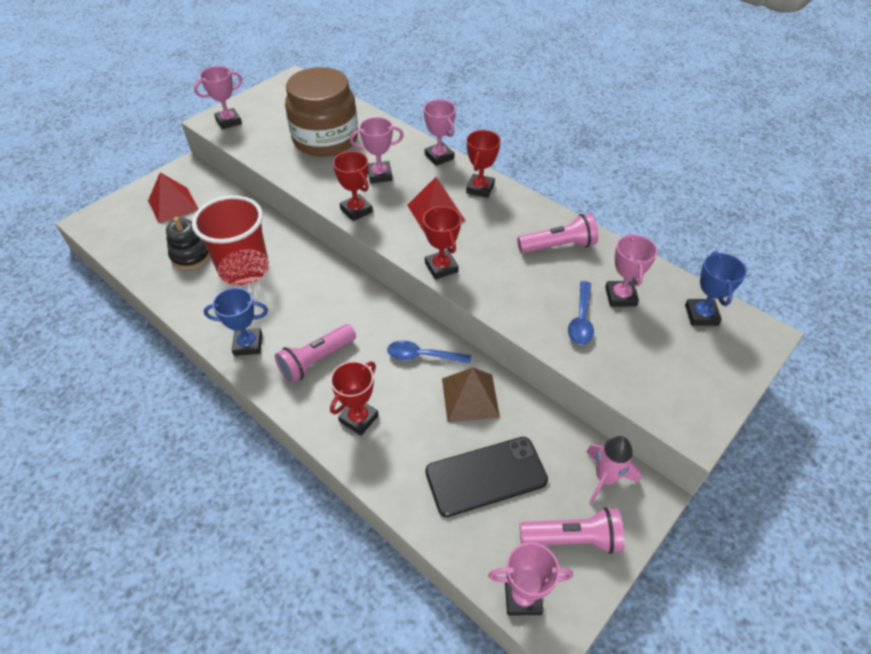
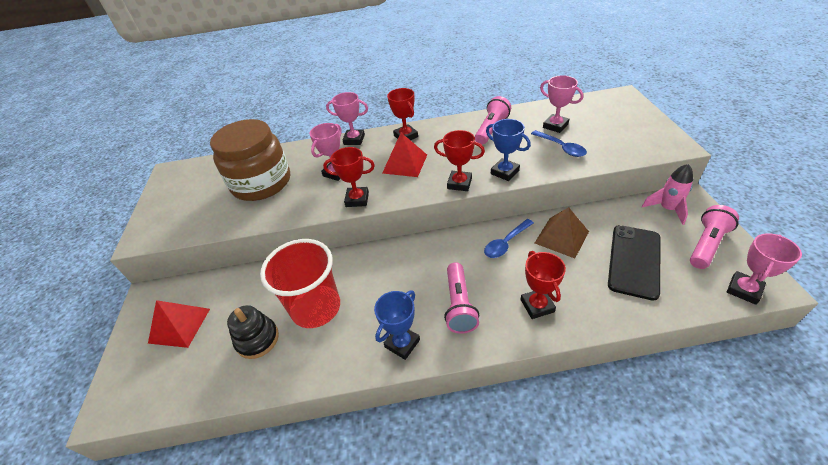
camera: 45 degrees left, 5 degrees down
(228, 121) = (159, 228): pink trophy -> none
(701, 315) = (594, 107): blue trophy -> blue trophy (505, 172)

